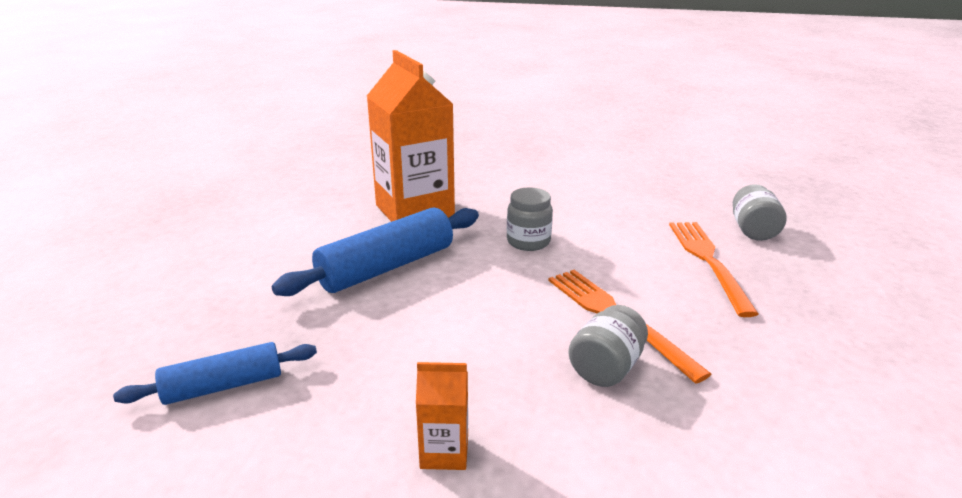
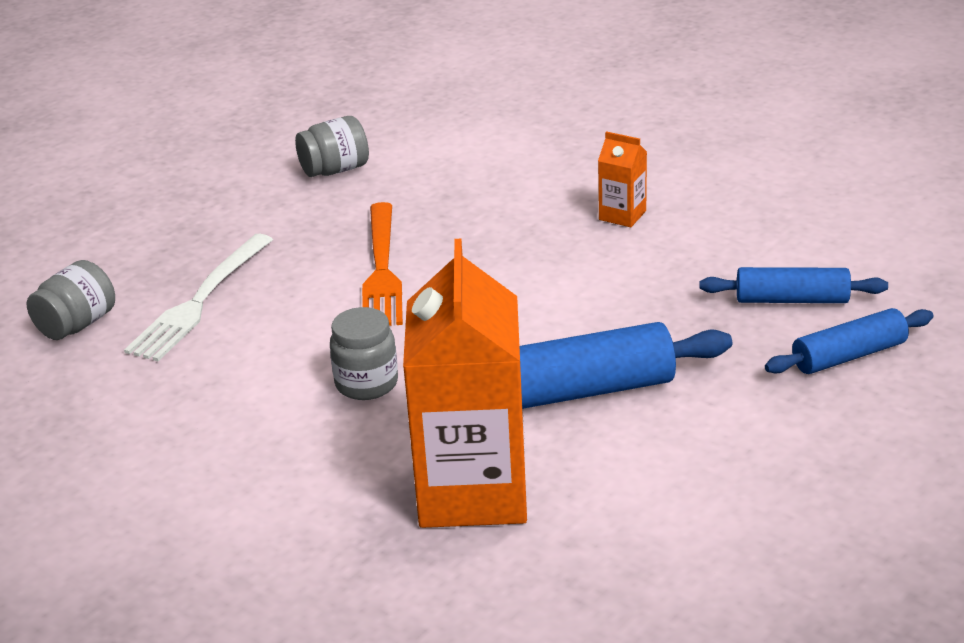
camera: 150 degrees left, 5 degrees up
(171, 342) = (848, 355): none -> blue rolling pin
(606, 368) = (445, 235): grey jar -> grey jar (335, 170)
(707, 260) = (199, 302): orange fork -> white fork

